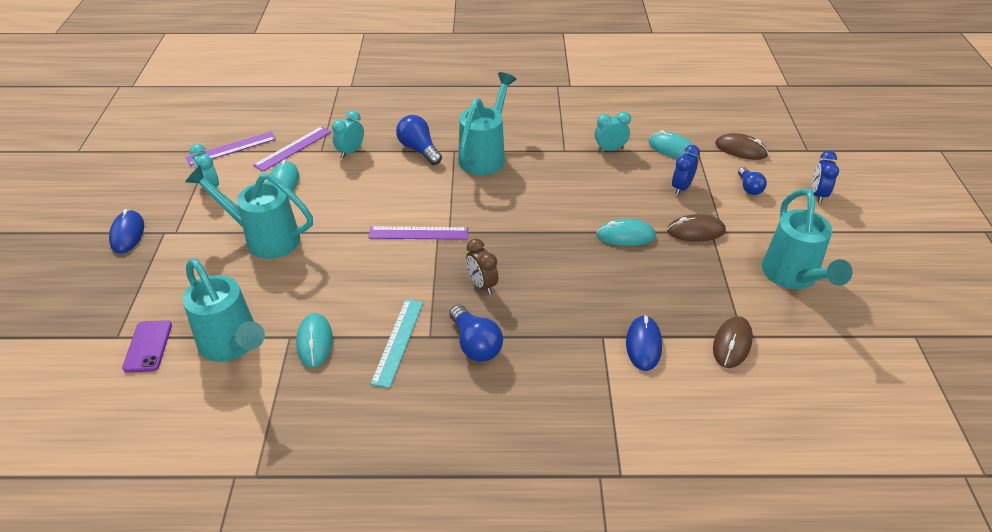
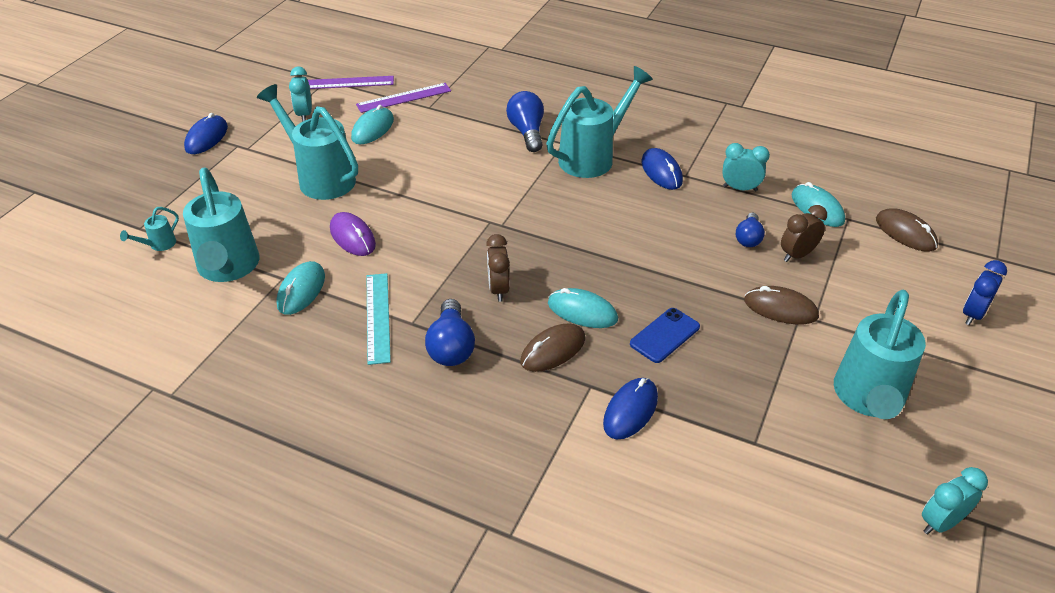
camera: 25 degrees right, 0 degrees up
(148, 346) = (158, 245): purple phone -> turquoise watering can
(329, 281) = (352, 237): none -> purple mouse
(351, 152) = (457, 116): turquoise clock -> turquoise clock (940, 522)
(397, 341) = (377, 317): turquoise ruler -> turquoise ruler turned 45 degrees counterclockwise
(418, 233) = (469, 217): purple ruler -> none
(545, 153) = (661, 172): none -> blue mouse
(625, 235) = (692, 287): turquoise mouse -> turquoise mouse (582, 311)
(630, 278) = (664, 335): none -> blue phone
(681, 188) = (797, 255): blue clock -> brown clock
(732, 344) = (735, 447): brown mouse -> brown mouse (553, 350)
(749, 188) = (884, 280): blue light bulb -> blue light bulb (748, 238)

